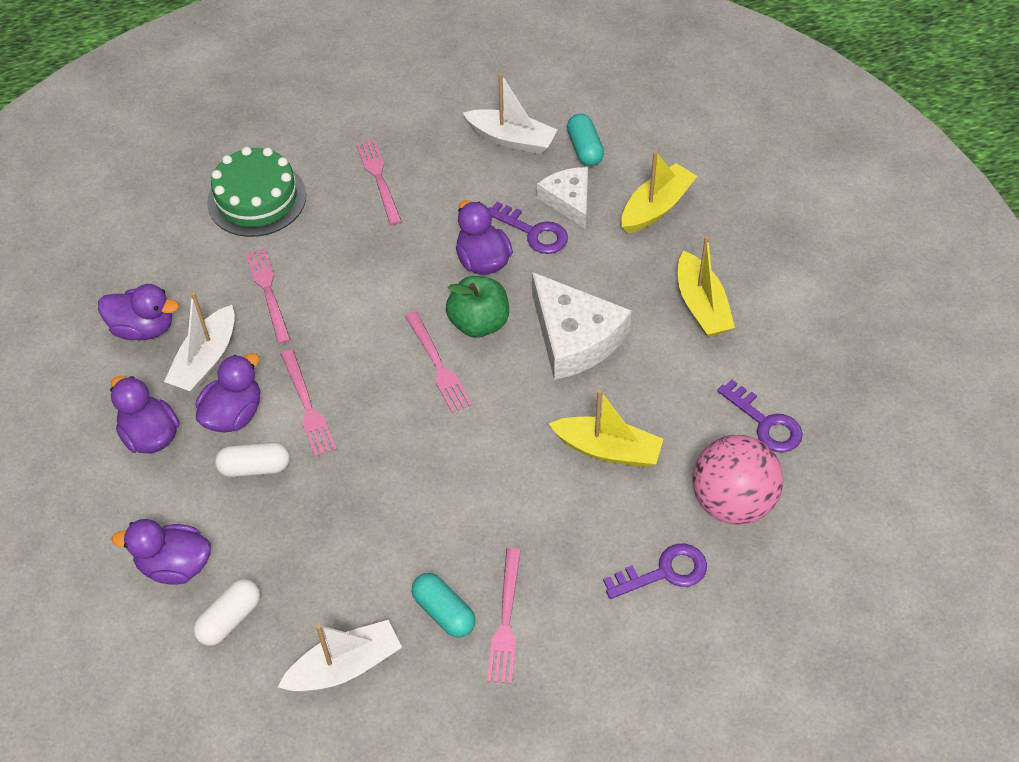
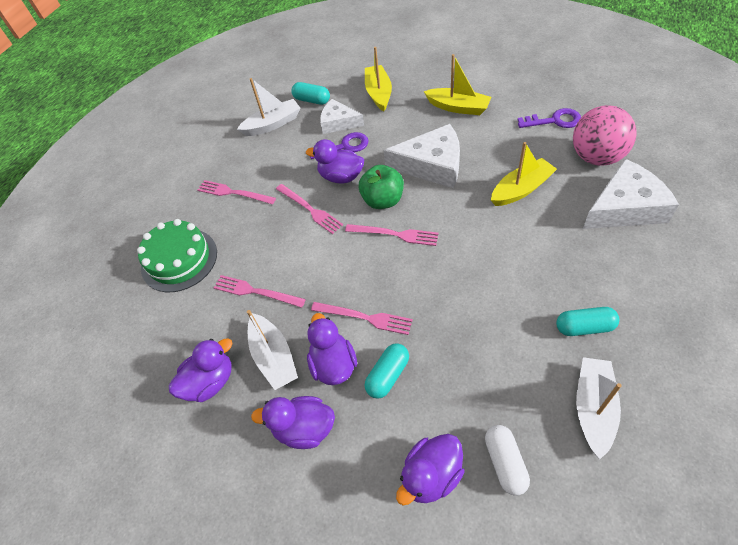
camera: 45 degrees left, 0 degrees up
(255, 467) = (387, 375): white capsule -> turquoise capsule
(506, 620) = (611, 298): pink fork -> pink fork (310, 209)
(664, 572) = (625, 207): purple key -> white cheese

